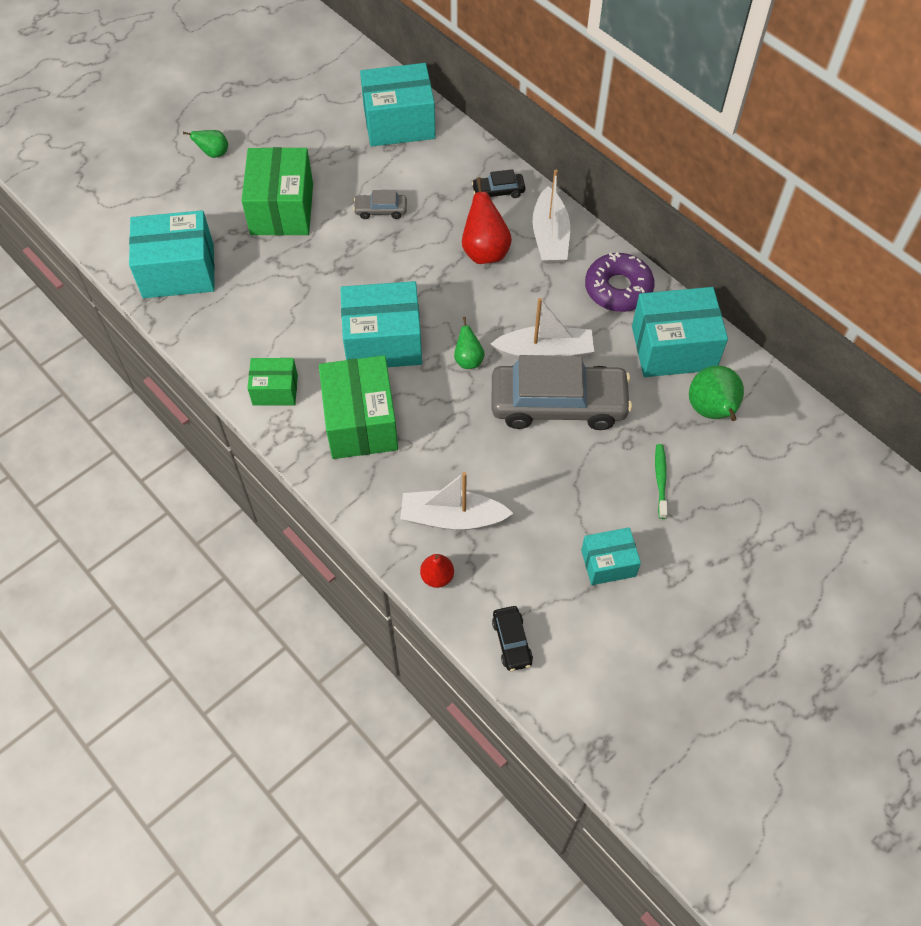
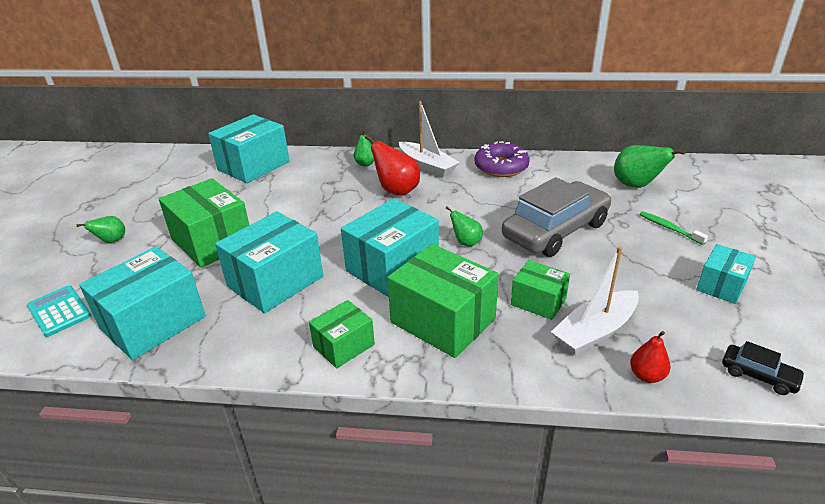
camera: 40 degrees left, 25 degrees down
(131, 213) = (59, 311): none -> turquoise calculator
(381, 210) = (295, 207): grey car -> none
(447, 461) = (538, 301): none -> green box
(498, 191) = (365, 164): black car -> green pear
(545, 352) = (507, 213): white boat -> none
(673, 348) = (571, 173): turquoise box -> turquoise box (275, 281)

